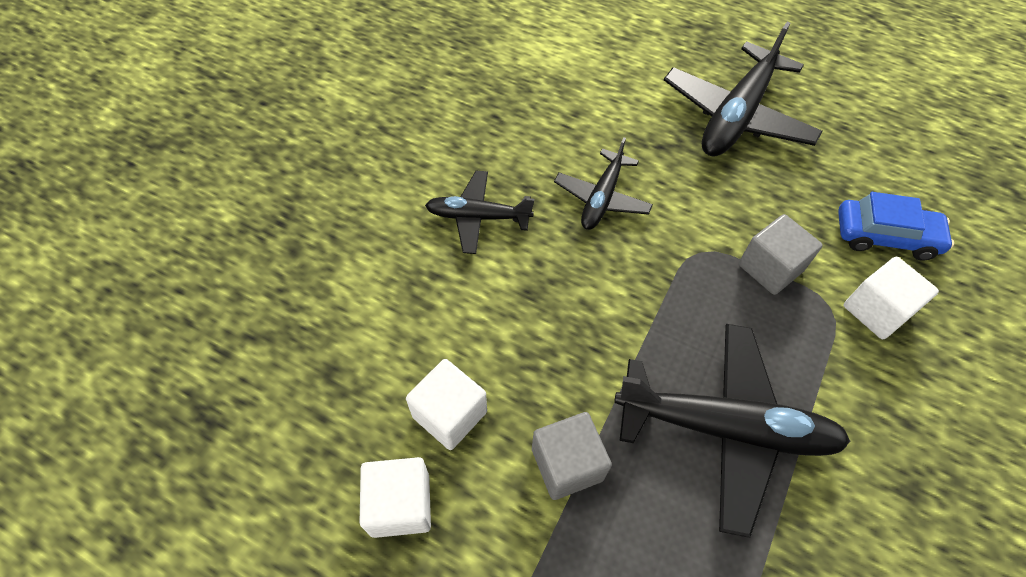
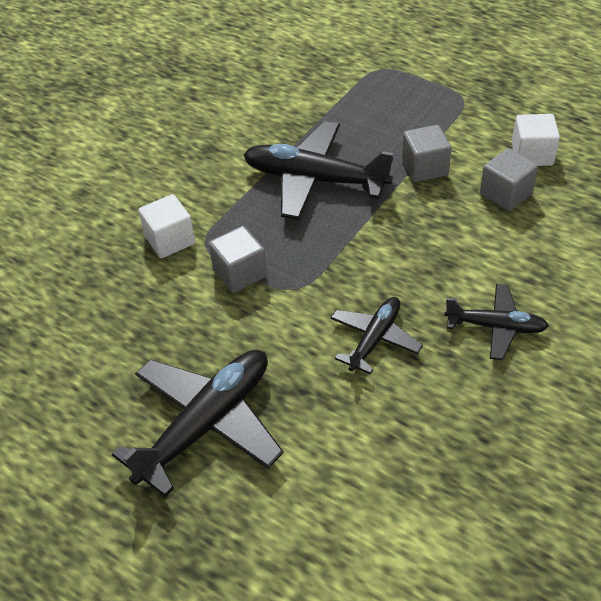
camera: 170 degrees left, 10 degrees down
(449, 414) = (506, 194): white cube -> grey cube
(885, 236) = (126, 293): blue car -> none

